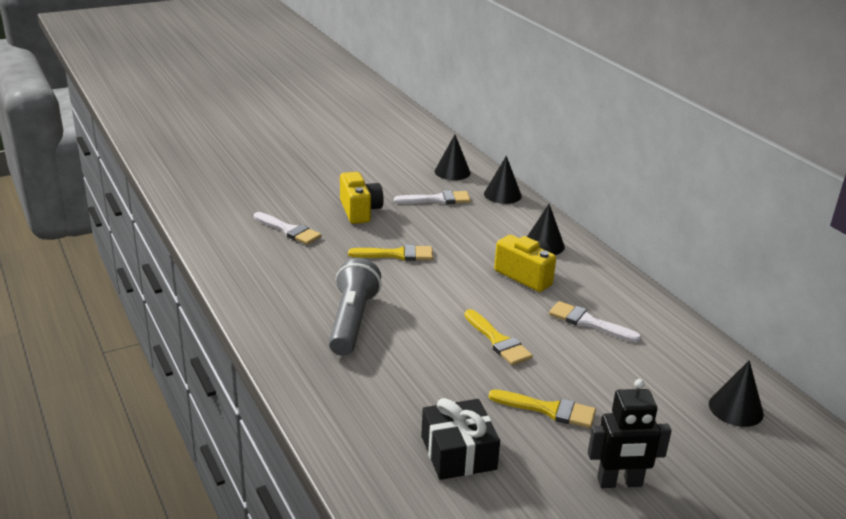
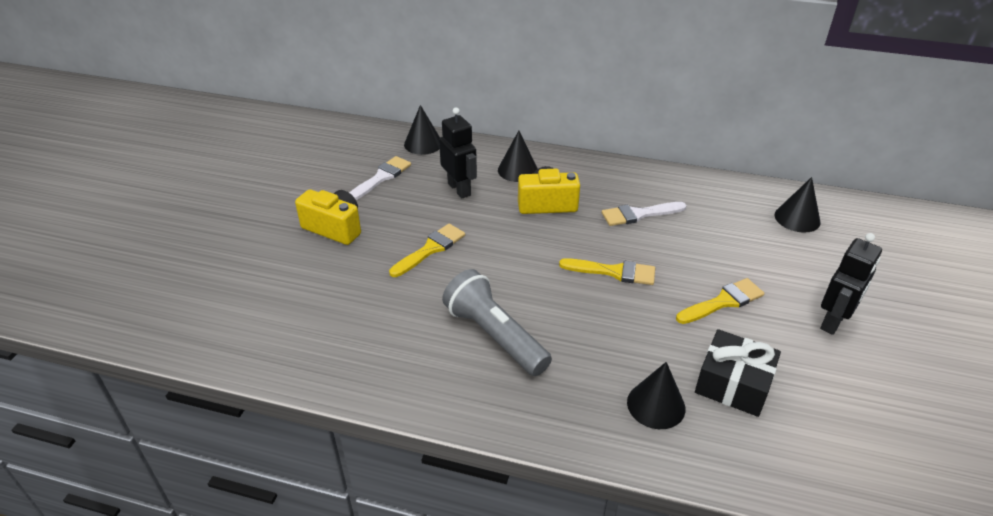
camera: 45 degrees left, 10 degrees up
(289, 230) = (302, 288): white brush -> none
(452, 172) = (353, 145): black cone -> black cone (656, 405)
(478, 233) = (459, 189): none -> black robot

